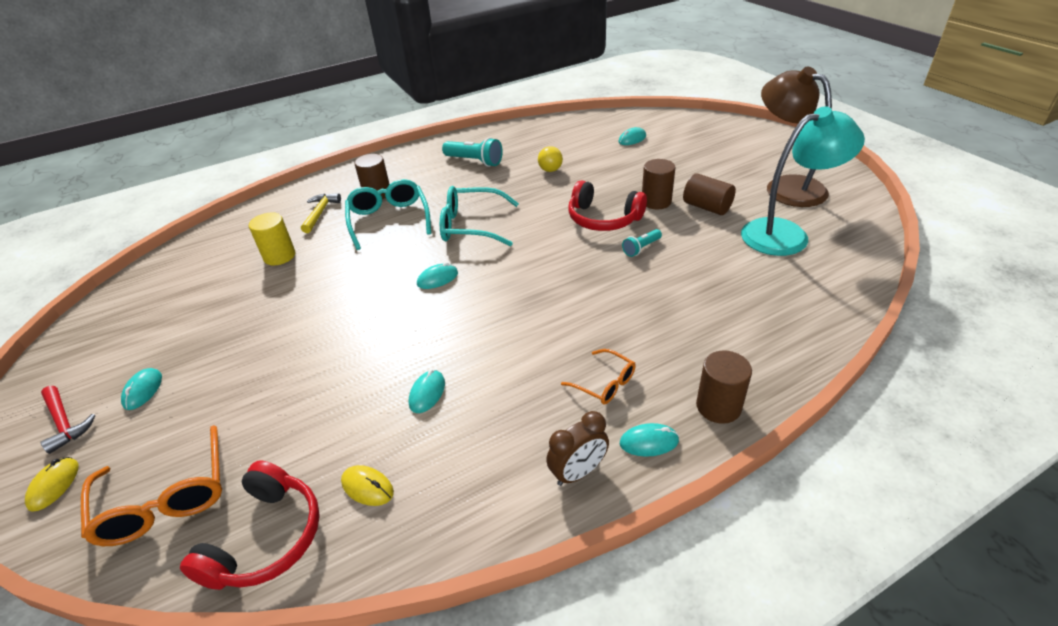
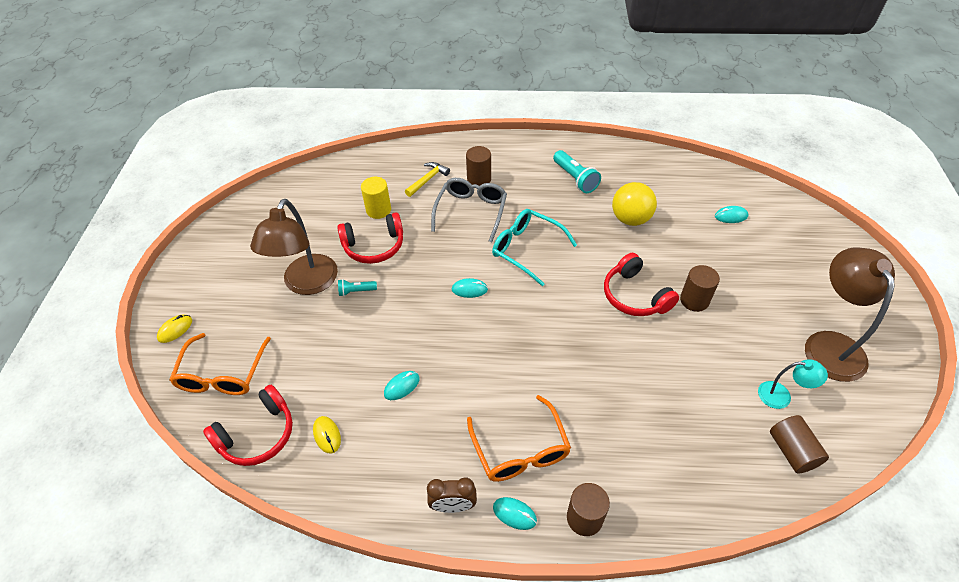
camera: 30 degrees right, 10 degrees up
(64, 423) = (197, 286): red hammer -> none
(143, 390) = (246, 285): turquoise mouse -> none
(232, 354) = (306, 284): none -> brown lamp
(297, 287) = (374, 246): none -> red headphones
(389, 220) = (471, 211): turquoise glasses -> grey glasses
(550, 170) = (630, 219): yellow ball -> yellow ball, size x1.80
(604, 383) = (520, 450): orange glasses -> orange glasses, size x1.79
(641, 248) = (642, 343): turquoise flashlight -> turquoise flashlight (356, 291)
(707, 207) = (734, 329): brown cylinder -> brown cylinder (792, 451)
(786, 234) = (781, 396): turquoise lamp -> turquoise lamp, size x0.51

